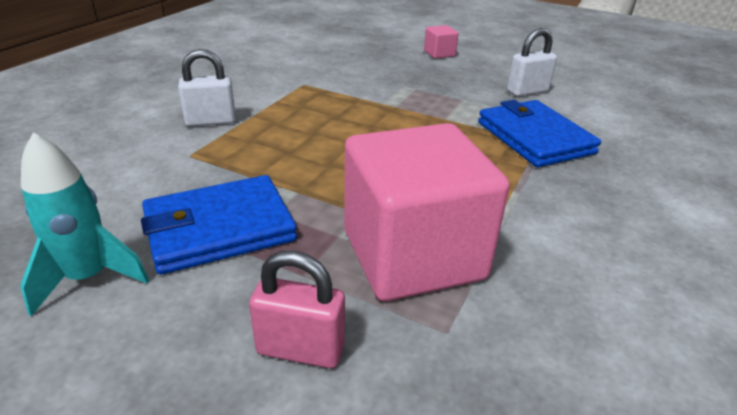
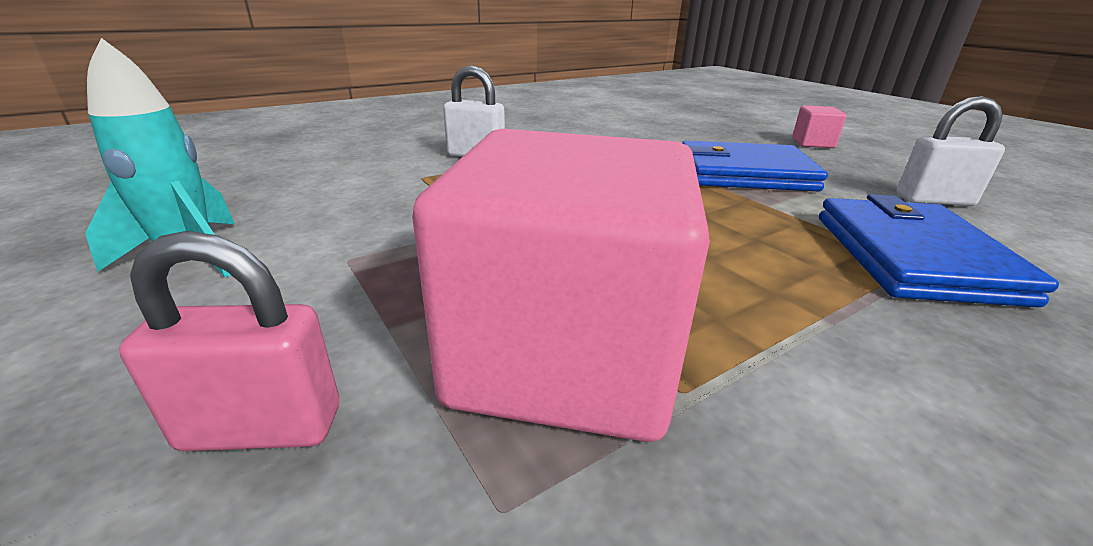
camera: 30 degrees right, 5 degrees down
(219, 228) = (362, 247): blue wallet -> blue wallet (744, 173)
(300, 349) = (262, 428): pink padlock -> pink padlock turned 45 degrees counterclockwise

